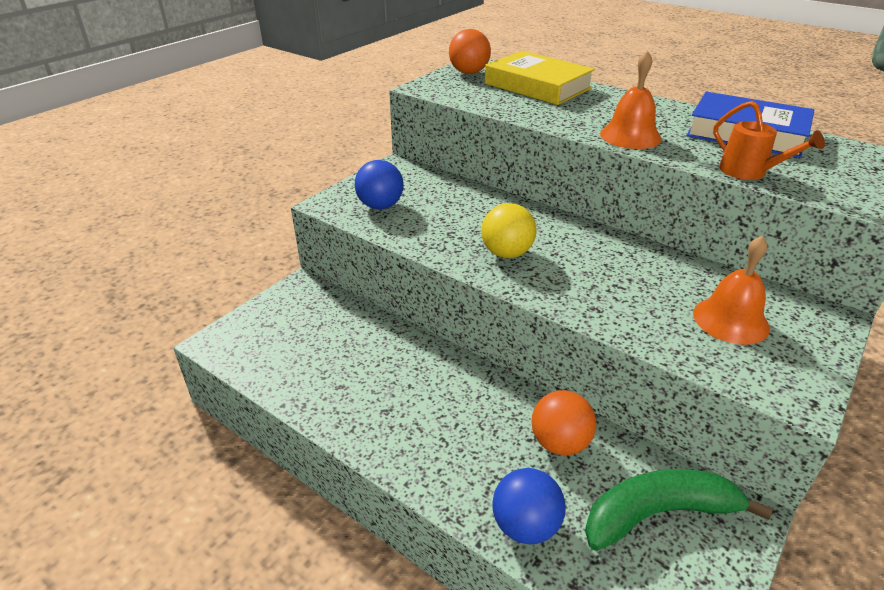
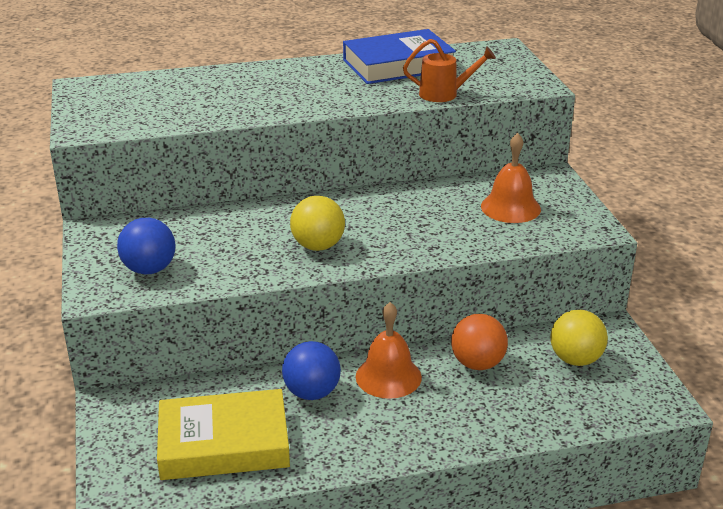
camera: 50 degrees left, 5 degrees down
(469, 73) = (94, 98): orange ball -> none
(525, 525) = (526, 420): blue ball -> blue ball (312, 393)
(537, 86) = (182, 87): yellow book -> yellow book (224, 443)
(630, 136) = (332, 100): orange bell -> orange bell (388, 376)
(658, 514) = (575, 359): green banana -> yellow ball

